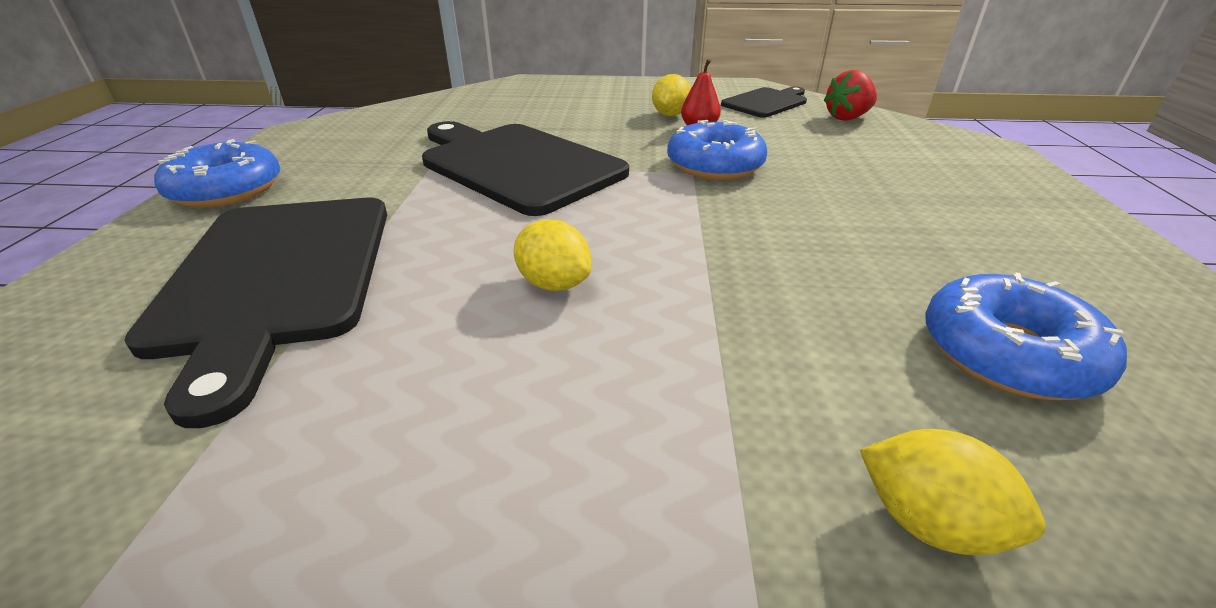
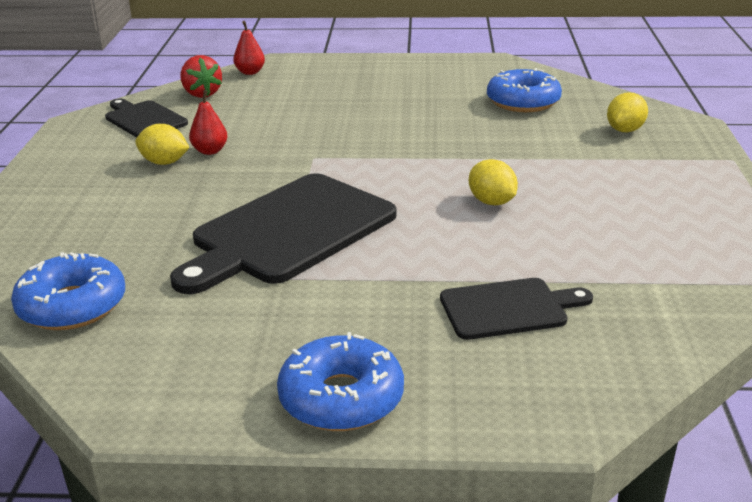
camera: 90 degrees left, 5 degrees down
(278, 277) = (508, 308): black cutting board -> black cutting board, size x0.54
(553, 284) = (491, 202): yellow lemon -> yellow lemon turned 75 degrees counterclockwise
(714, 165) = (301, 148): blue donut -> blue donut (72, 306)
(935, 134) = (250, 72): none -> red pear

